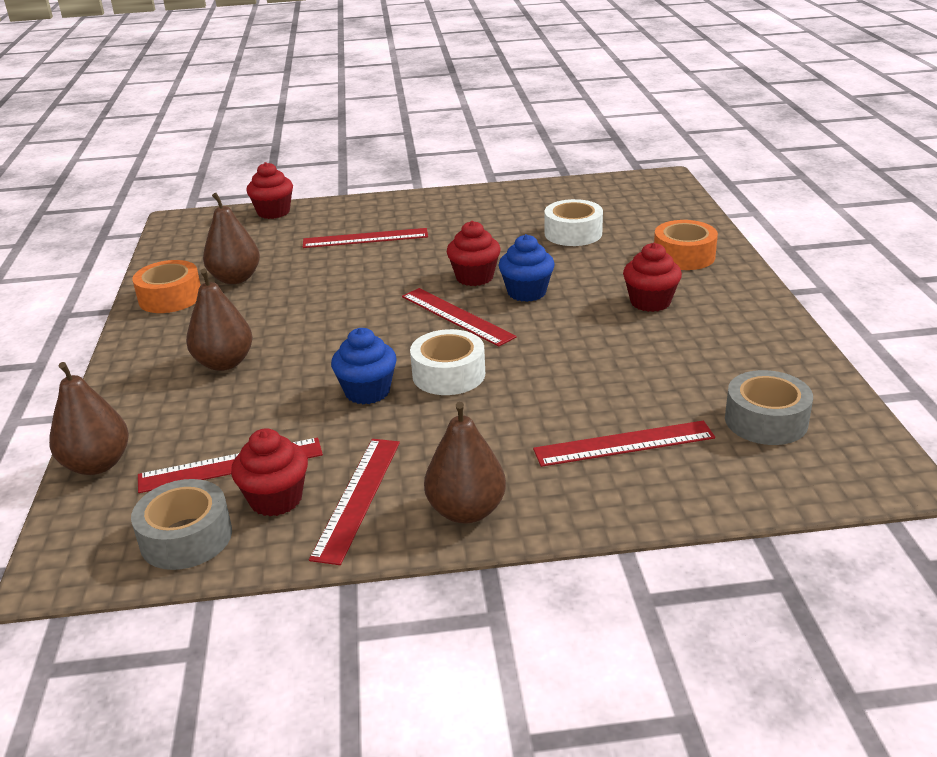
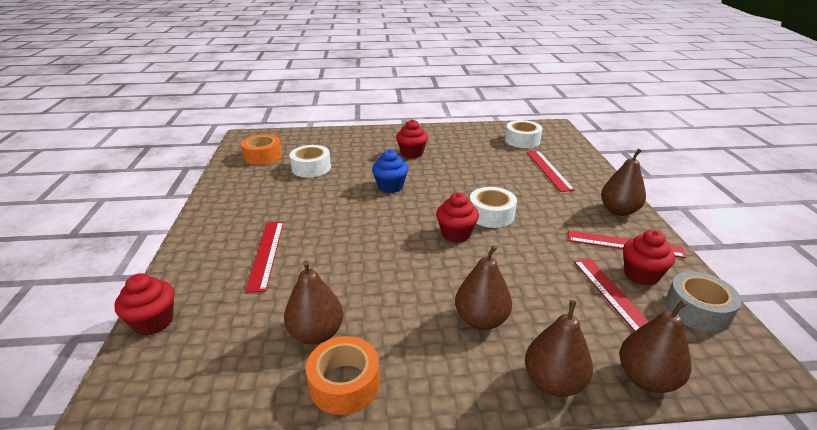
camera: 90 degrees left, 0 degrees up
(122, 402) = (553, 382): none -> brown pear
(367, 392) = (515, 244): blue cupcake -> none
(456, 316) = (418, 211): red ruler -> none
(474, 277) = (362, 204): red cupcake -> red cupcake (456, 234)
(684, 256) = (360, 141): orange tape -> orange tape (263, 156)
(766, 420) = (522, 140): grey tape -> white tape

